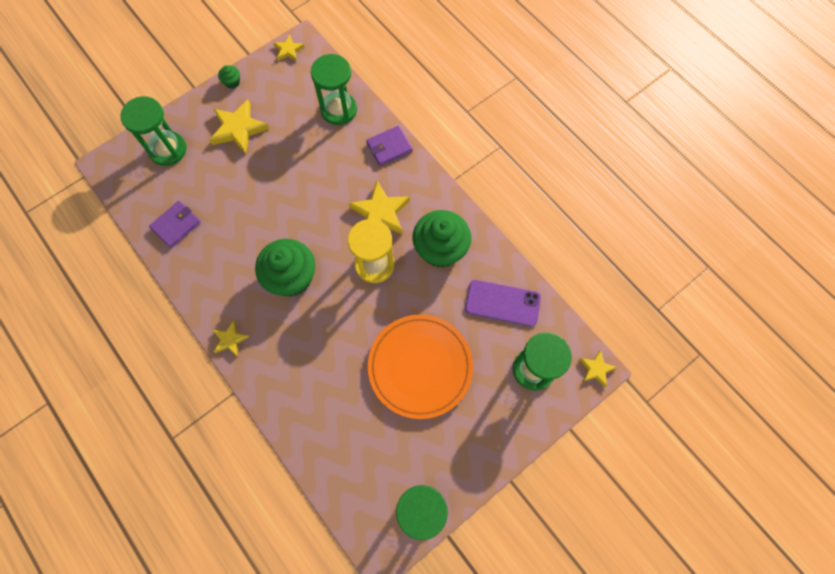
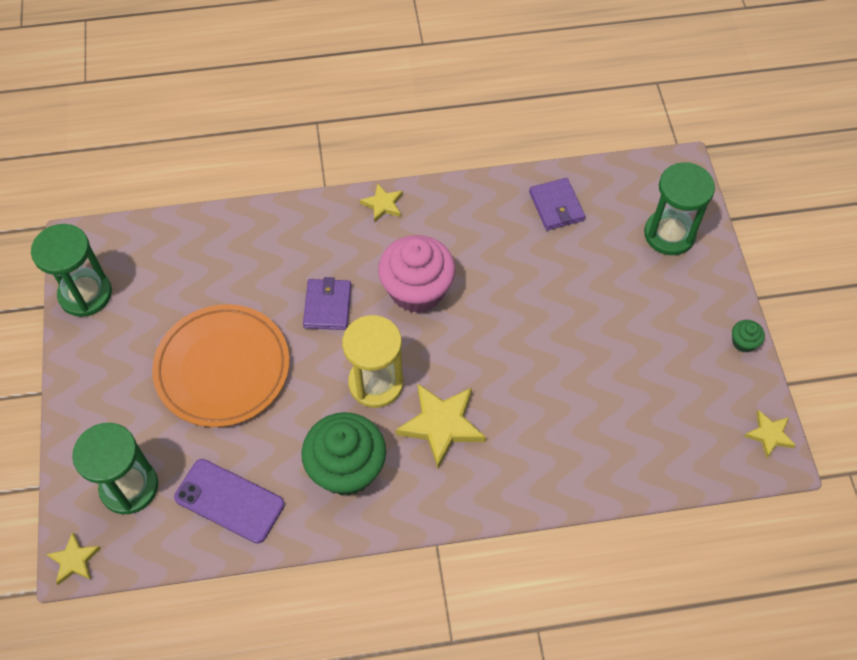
camera: 120 degrees right, 10 degrees down
(238, 129) = (661, 320): yellow star -> none
(291, 277) = (417, 290): green cupcake -> pink cupcake
(338, 110) = (630, 451): green hourglass -> none
(389, 147) = (533, 486): purple wallet -> purple wallet (327, 306)
(502, 303) = (229, 501): purple phone -> purple phone turned 75 degrees clockwise

